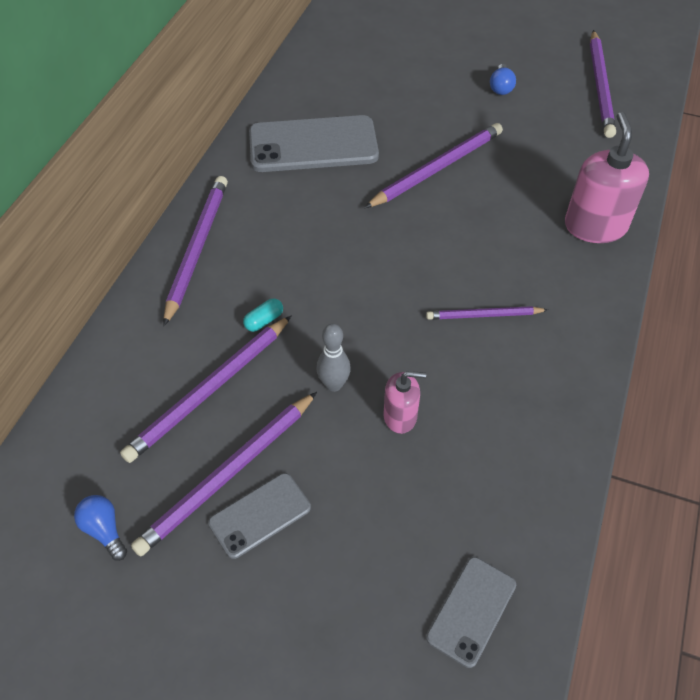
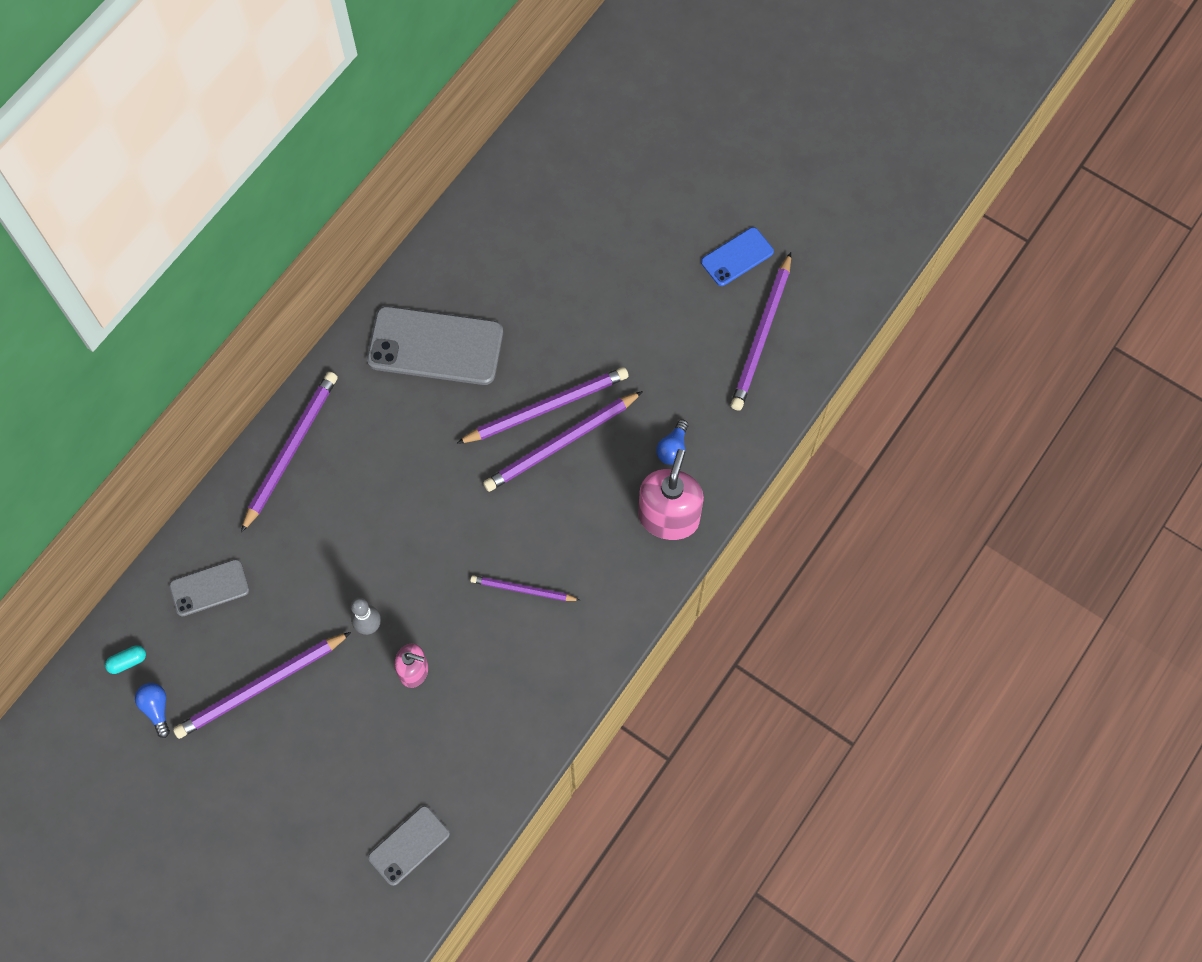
camera: 15 degrees right, 15 degrees up
(210, 390) = (265, 605): purple pencil -> purple pencil (561, 444)
(260, 515) = (276, 728): grey phone -> grey phone (209, 588)
(264, 320) = (329, 546): turquoise capsule -> turquoise capsule (127, 661)
(501, 87) = (655, 311): blue light bulb -> blue light bulb (673, 448)
(549, 43) = (737, 257): none -> blue phone

